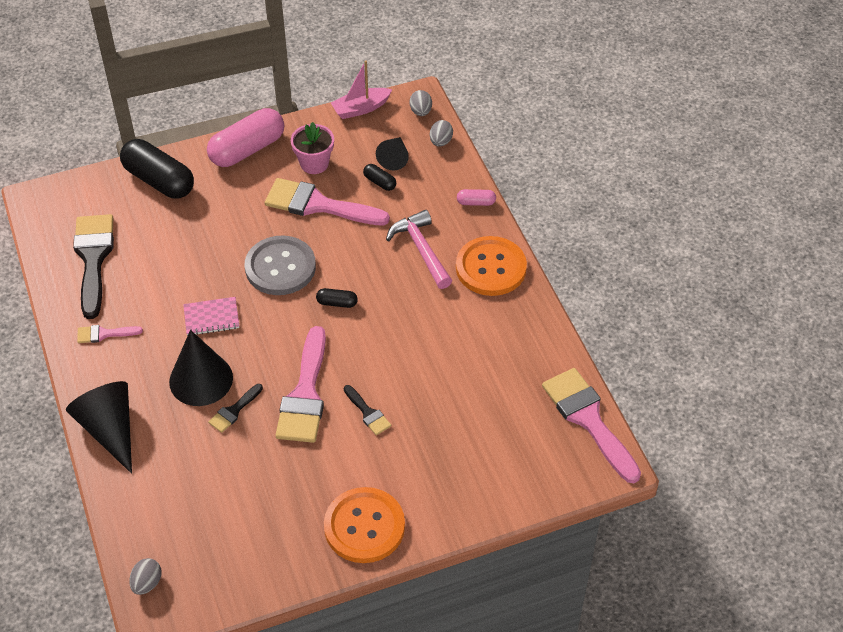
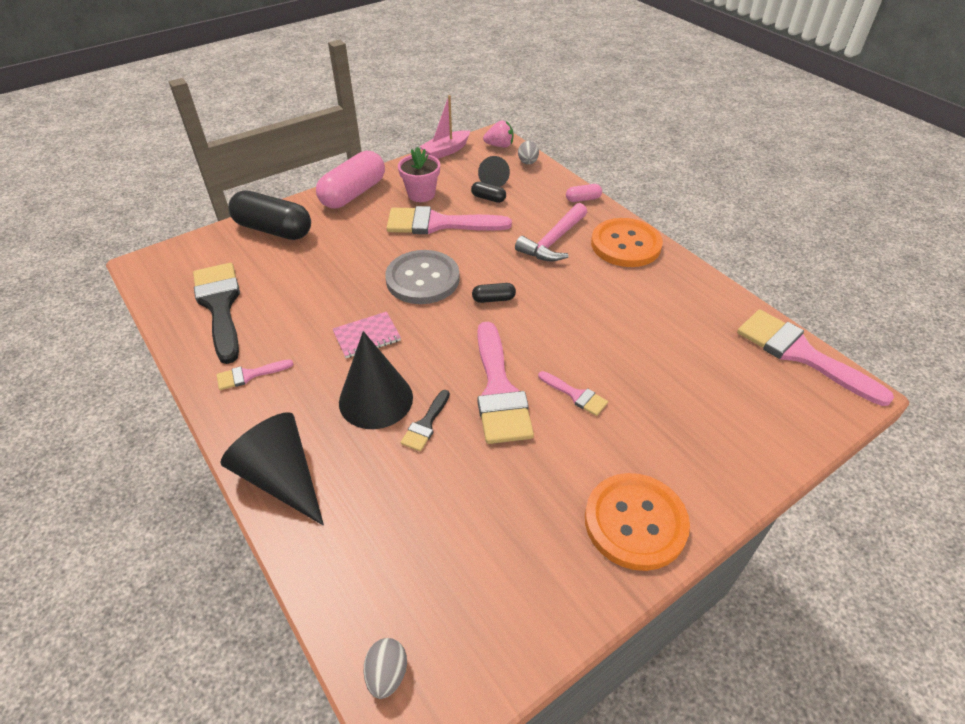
camera: 15 degrees left, 5 degrees down
(368, 413) = (575, 395): black brush -> pink brush
(420, 111) = (499, 145): grey egg -> pink strawberry
(421, 249) = (553, 241): pink hammer -> pink hammer turned 105 degrees counterclockwise

